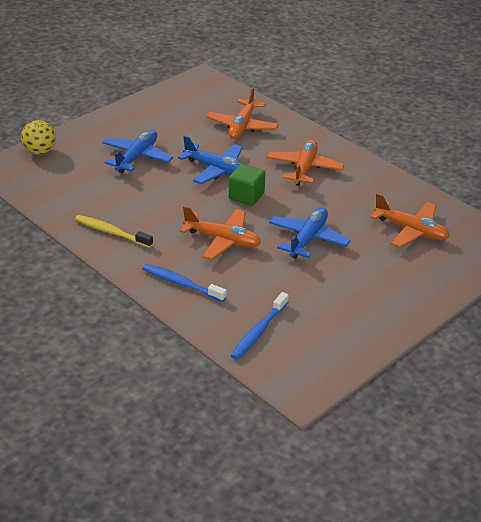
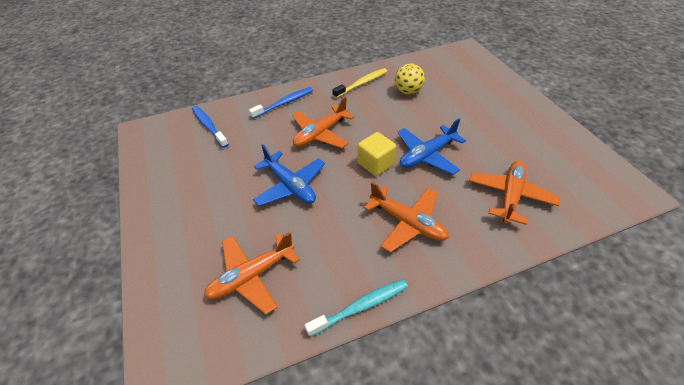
camera: 115 degrees right, 10 degrees up
(40, 151) = (484, 67): yellow ball -> yellow ball (408, 91)
(137, 157) = (463, 112): blue plane -> none
(242, 126) = (510, 196): orange plane -> orange plane turned 75 degrees clockwise
(246, 196) = (375, 164): green cube -> yellow cube
(392, 176) = (360, 307): none -> turquoise toothbrush

